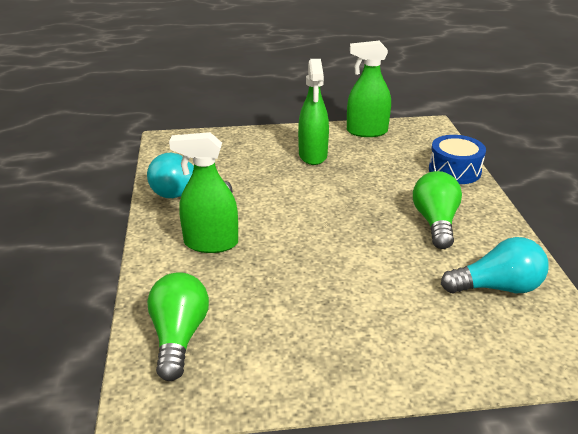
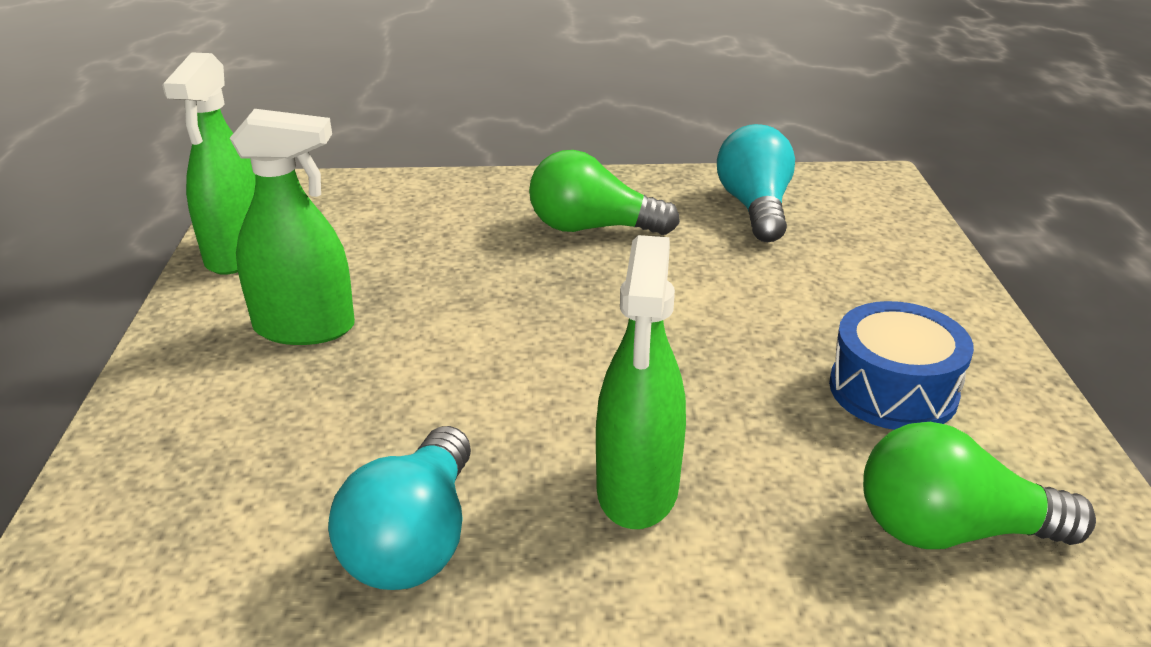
camera: 85 degrees left, 0 degrees up
(454, 170) = (437, 190): blue drum -> blue drum (893, 390)

